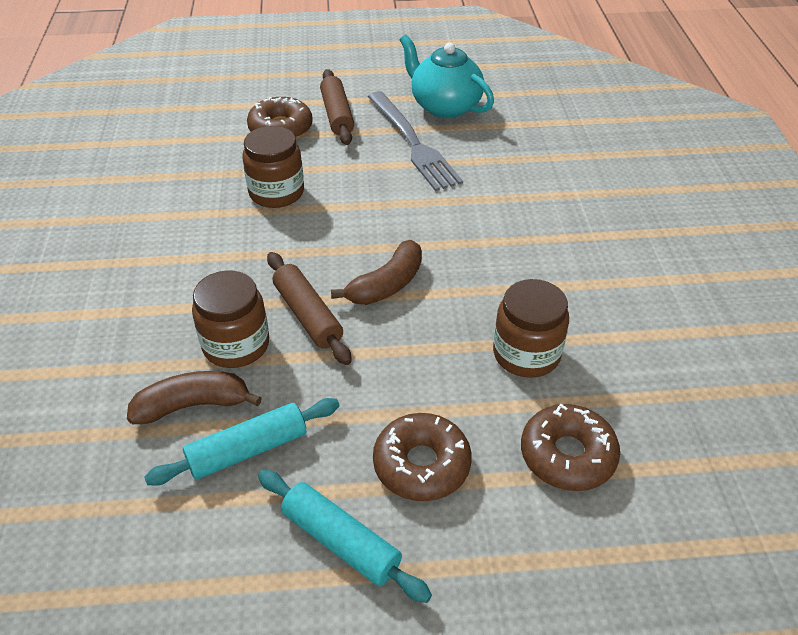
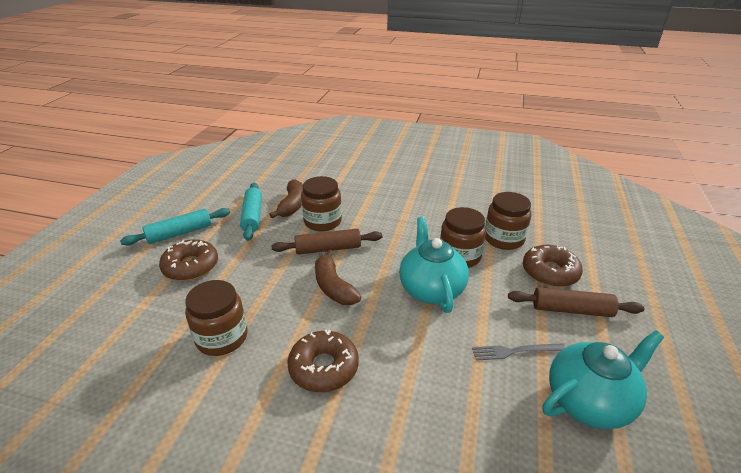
camera: 110 degrees right, 10 degrees down
(225, 163) = (503, 239): none -> brown jar
(350, 205) = (431, 289): none -> turquoise teapot
(413, 143) = (515, 351): grey fork -> grey fork, size x0.52
(567, 455) = (136, 327): brown donut -> brown donut (324, 367)

